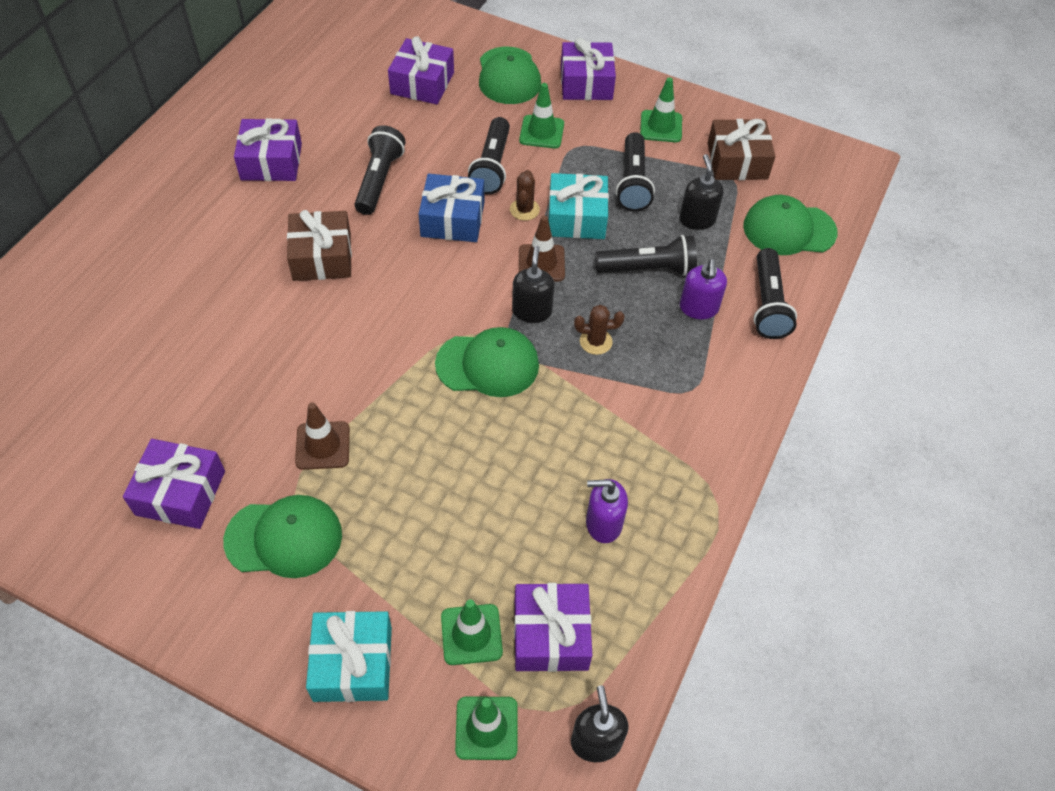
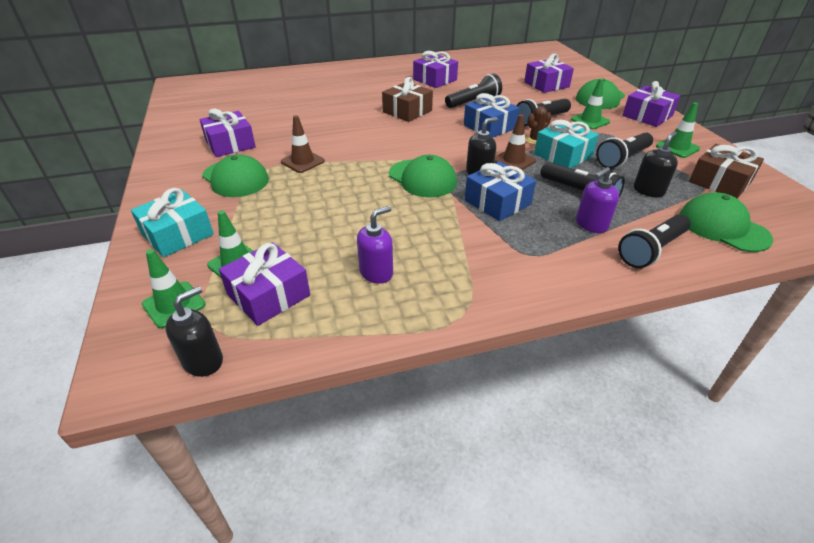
camera: 50 degrees right, 15 degrees down
(595, 341) = (497, 202): brown cactus -> blue gift
(603, 524) = (376, 272): purple soap dispenser -> purple soap dispenser turned 90 degrees clockwise

